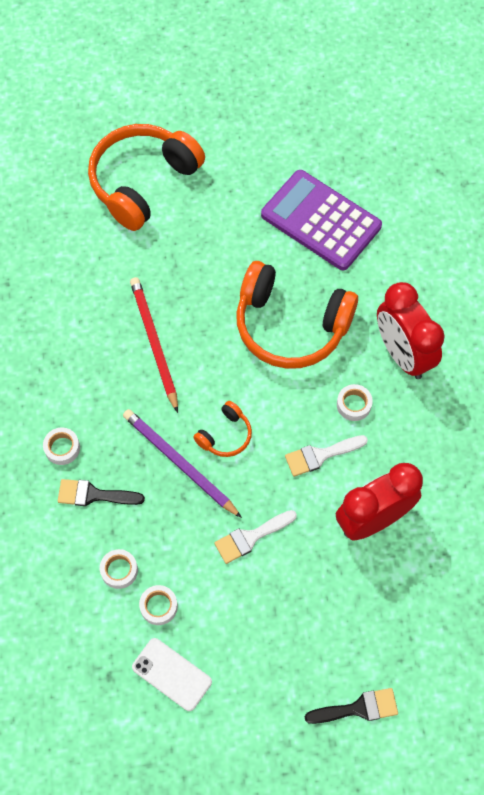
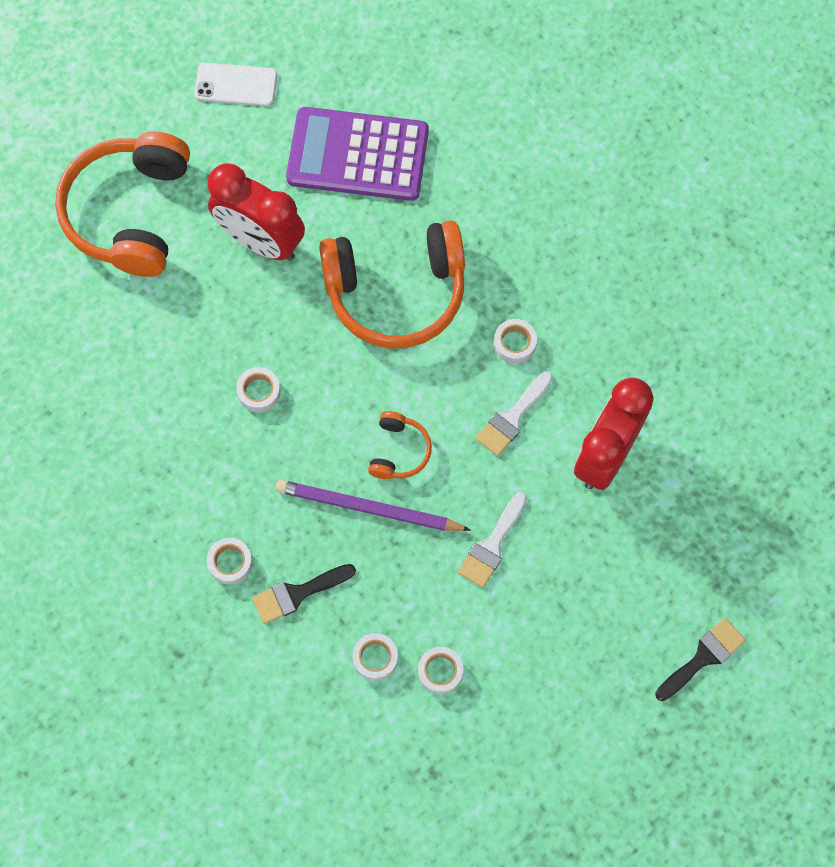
camera: 30 degrees left, 5 degrees up
(154, 343) = (259, 392): red pencil -> white tape
(172, 674) = (496, 733): white phone -> white phone (236, 85)
(402, 354) = (533, 261): red clock -> red clock (261, 241)

